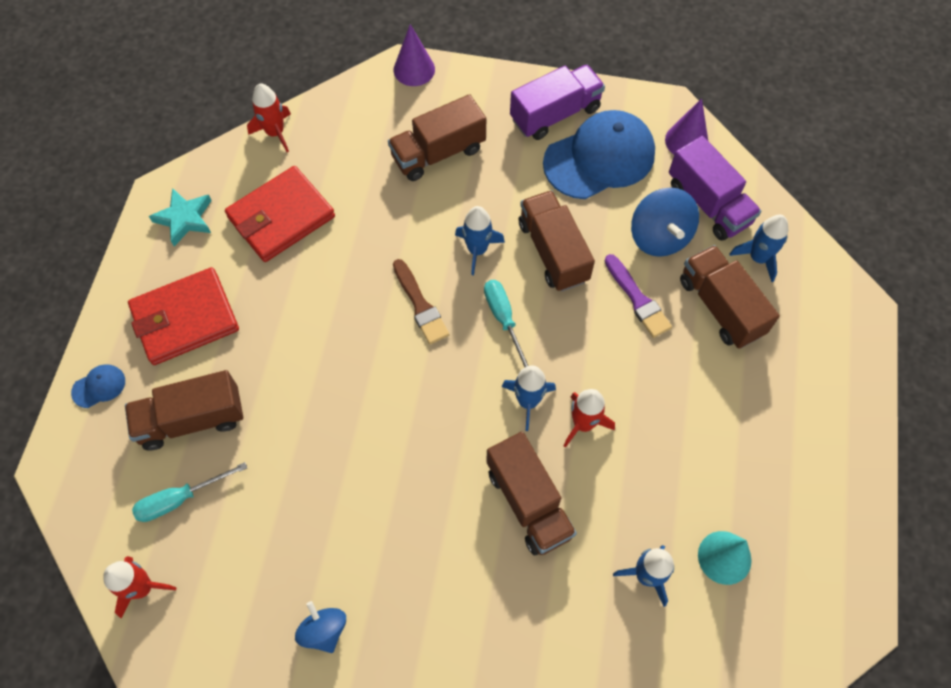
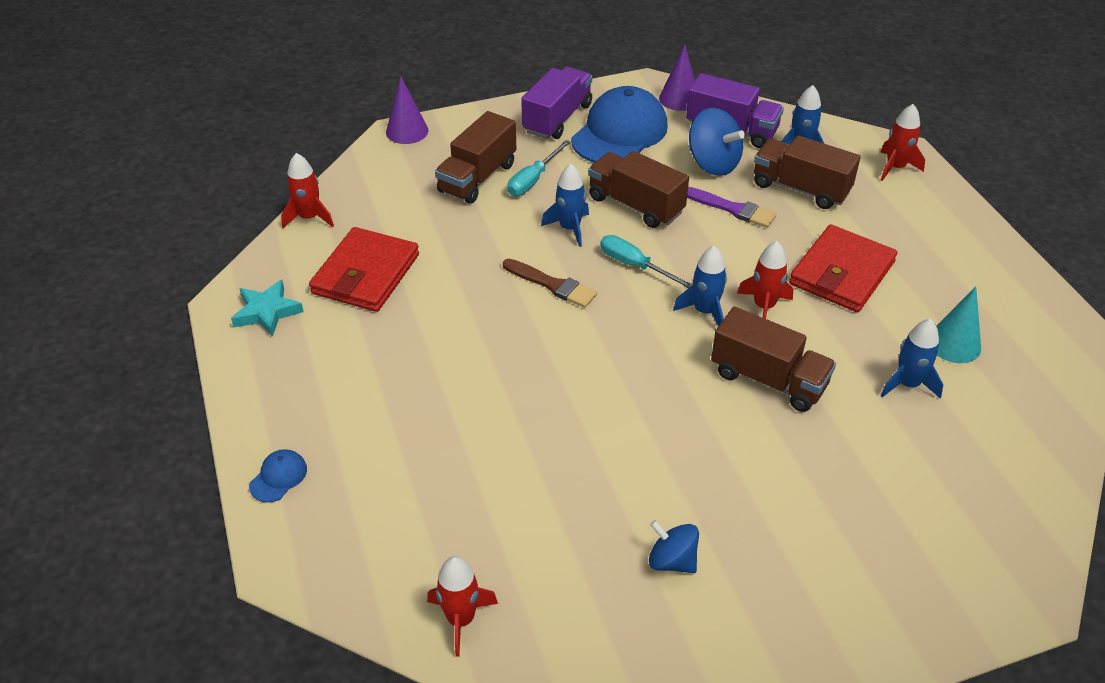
camera: 30 degrees left, 20 degrees down
(180, 499) = (441, 527): turquoise screwdriver -> turquoise screwdriver (533, 180)
(185, 319) = (330, 386): red wallet -> red wallet (841, 273)
(192, 420) = (401, 460): brown truck -> none
(835, 327) = (895, 167): none -> red rocket

